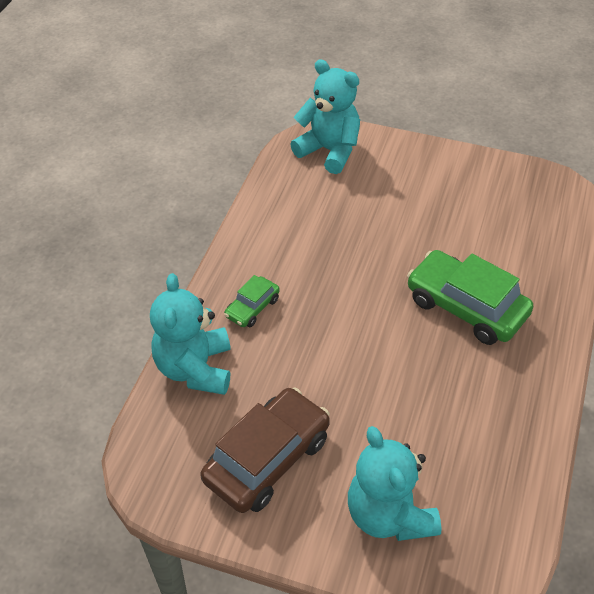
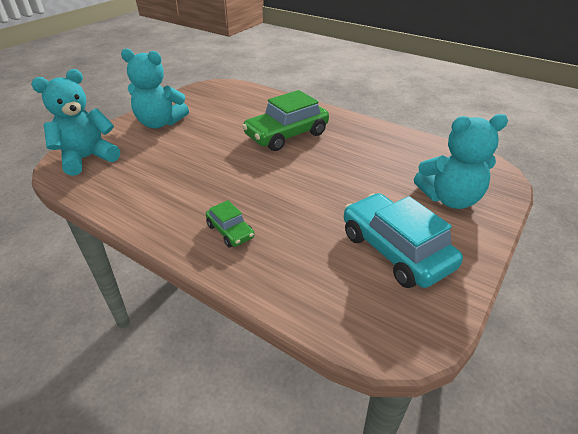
camera: 75 degrees left, 10 degrees down
(195, 368) = (283, 281): turquoise teddy bear -> turquoise teddy bear (160, 123)
(267, 459) = (395, 250): brown car -> turquoise car

